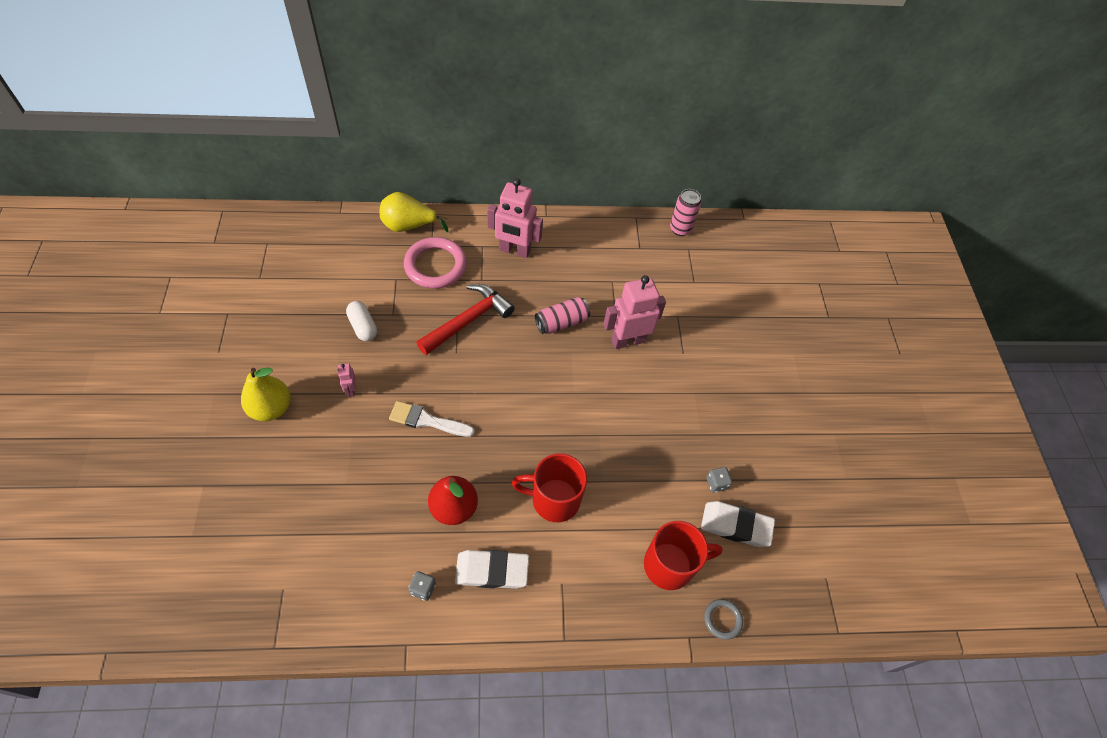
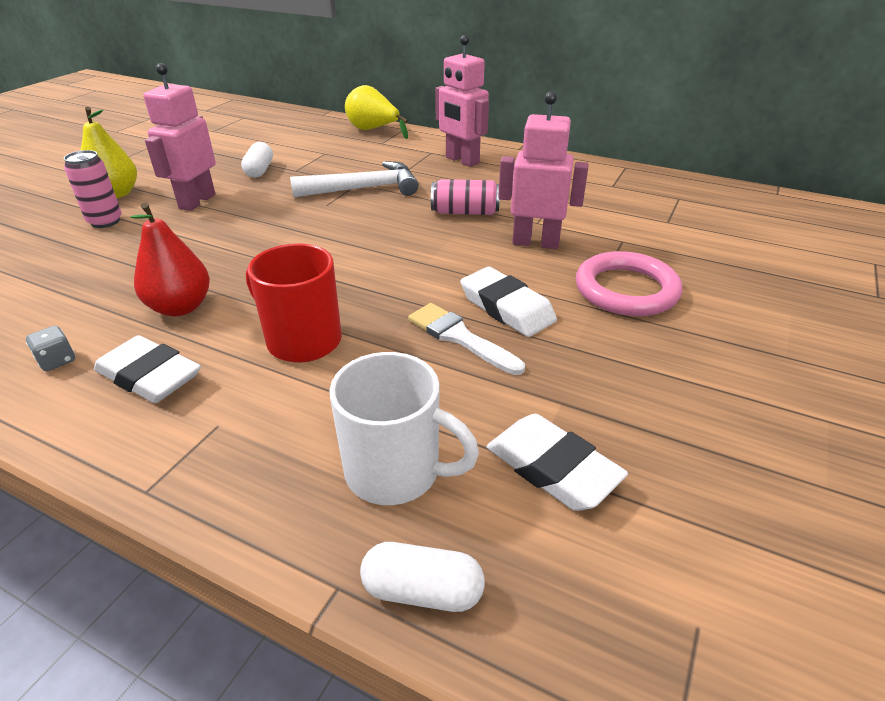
camera: 35 degrees right, 20 degrees down
(351, 390) = (197, 201): pink robot -> pink robot, size x2.25
(427, 420) = (239, 238): white brush -> white brush (460, 337)
(435, 265) = (371, 153): pink ring -> pink ring (626, 290)
(468, 320) = (363, 189): red hammer -> white hammer
(648, 416) = (506, 308): none -> white eraser
(670, 565) = (396, 471): red mug -> white mug
(680, 229) = (678, 184): pink can -> pink can (105, 222)
(716, 483) = (557, 405): grey dice -> none
(722, 619) = (423, 591): grey ring -> white capsule

